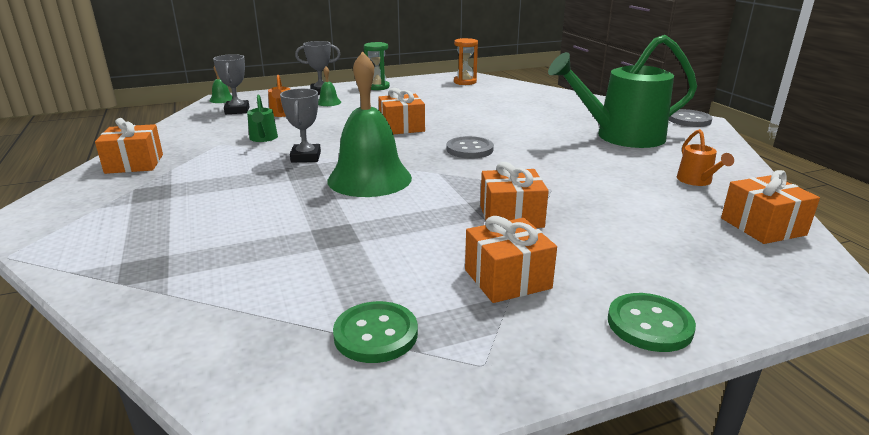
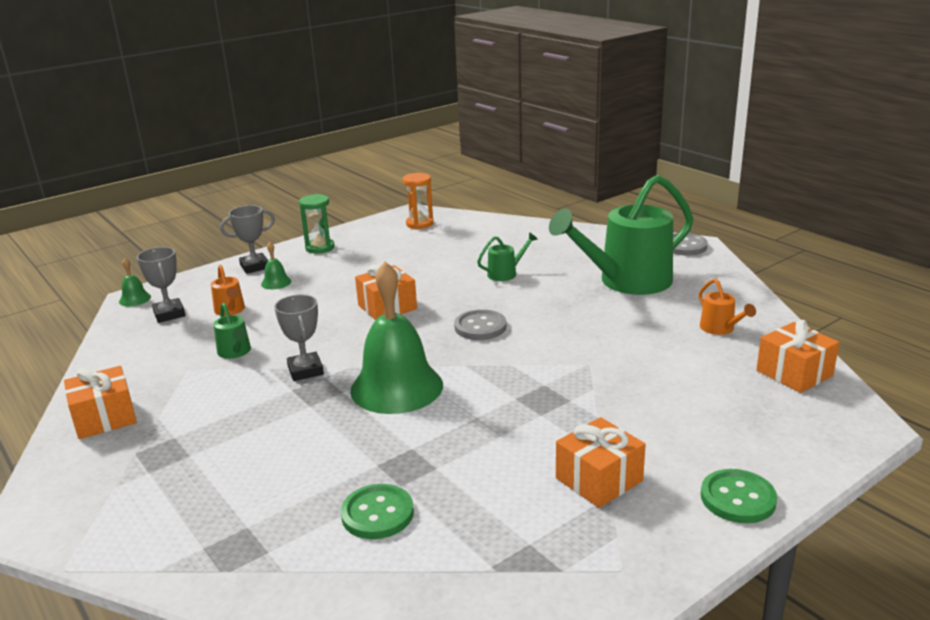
camera: 15 degrees left, 0 degrees up
(376, 334) = (514, 564): green button -> green button (377, 514)
(511, 216) = (567, 407): orange gift -> none
(515, 119) = (506, 273): none -> green watering can

